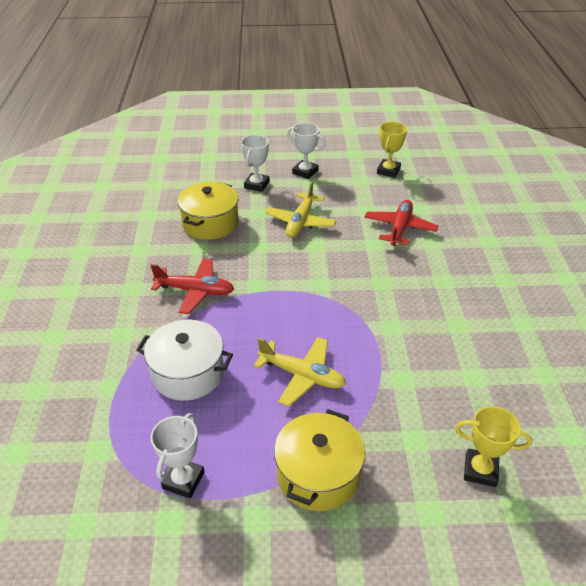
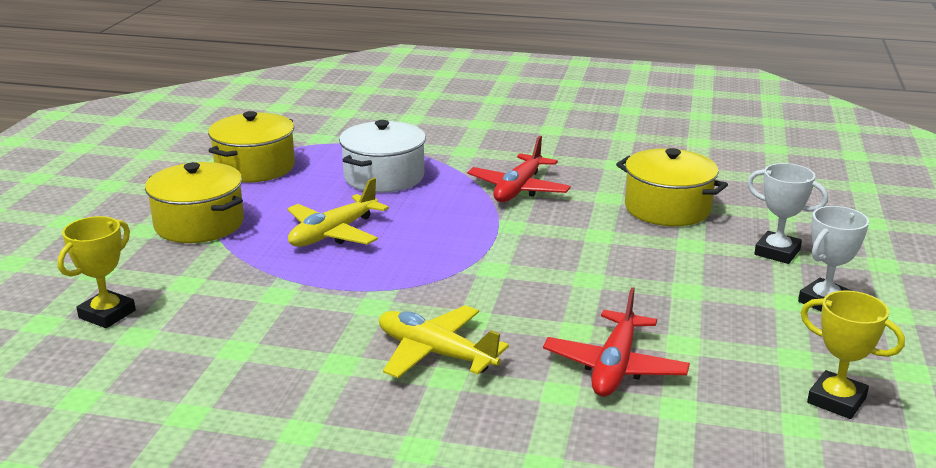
camera: 105 degrees right, 15 degrees down
(183, 480) = (255, 167): white trophy -> yellow pot
(300, 222) = (657, 275): yellow plane -> yellow plane (435, 353)
(399, 228) = (615, 367): red plane -> red plane turned 75 degrees clockwise

